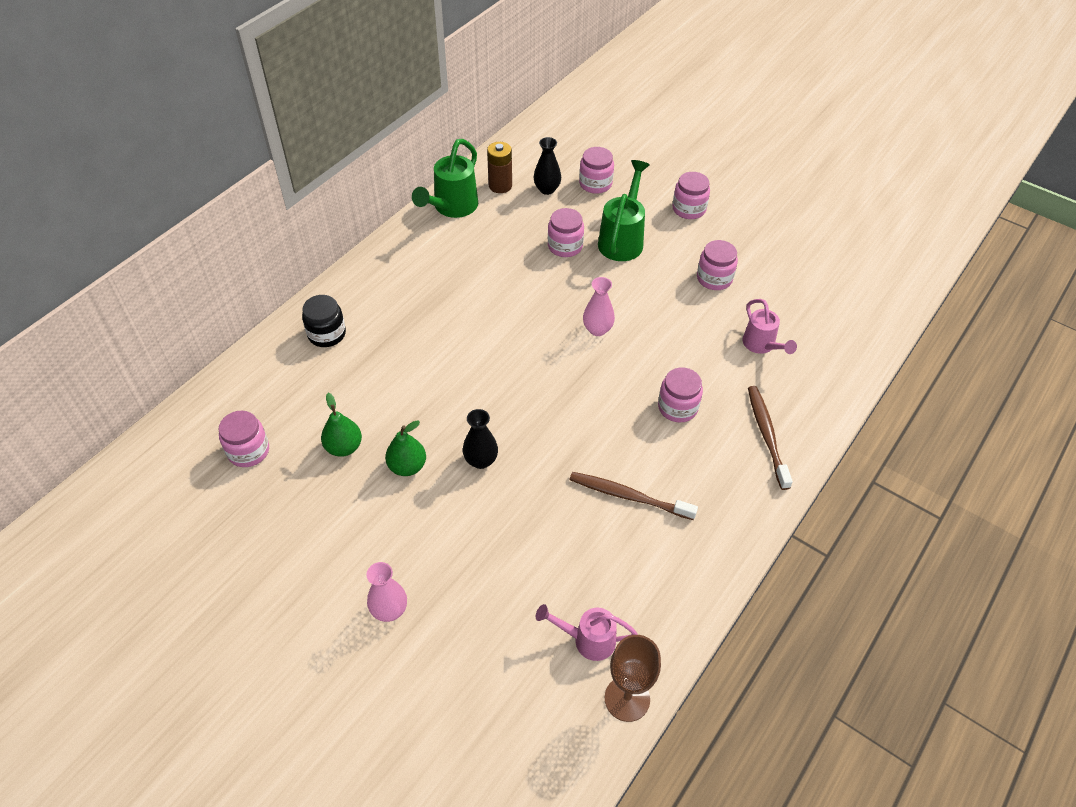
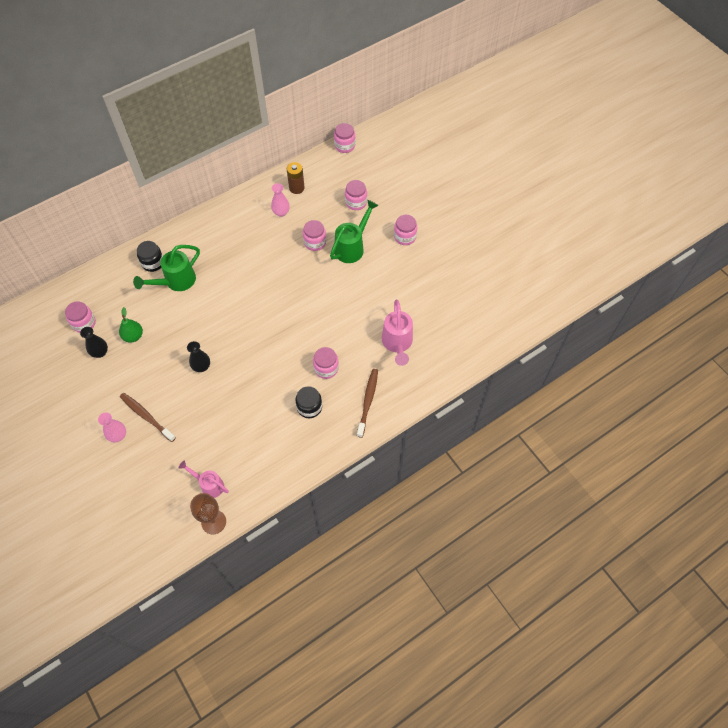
camera: 20 degrees right, 10 degrees up
(407, 466) = (161, 358): green pear -> none
(452, 208) = (260, 196): green watering can -> green watering can (176, 282)
(547, 189) = (324, 198): black vase -> black vase (100, 352)
(597, 329) = (306, 304): pink vase -> pink vase (281, 212)
(628, 496) = (270, 413): brown toothbrush -> brown toothbrush (146, 416)
(684, 470) = (309, 407): none -> black jar
(714, 278) = (394, 290): pink jar -> pink jar (344, 146)
(761, 345) = (397, 344): pink watering can -> pink watering can, size x1.54

